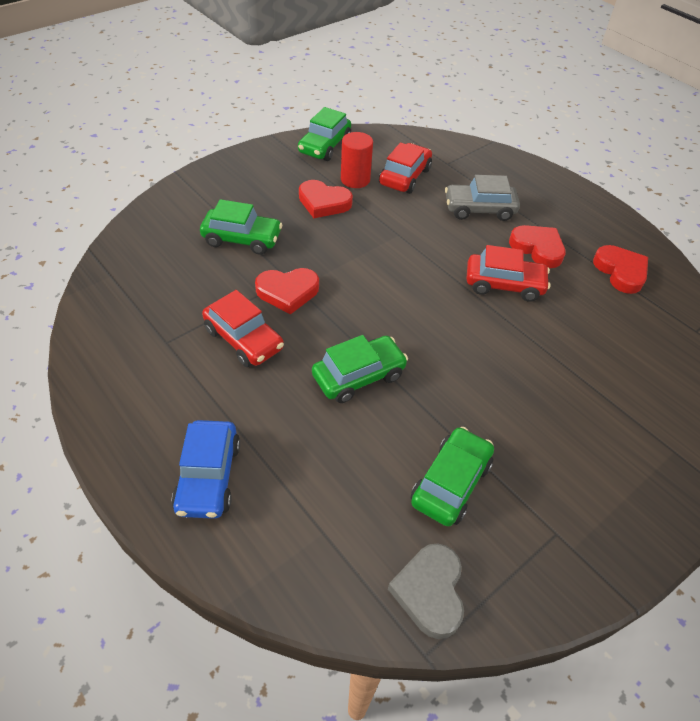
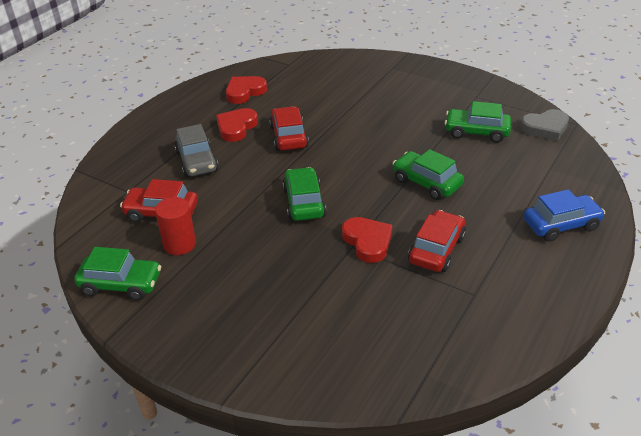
camera: 105 degrees left, 10 degrees down
(242, 239) = (315, 295): green car -> green car (304, 202)
(323, 203) = (229, 255): red heart -> none

